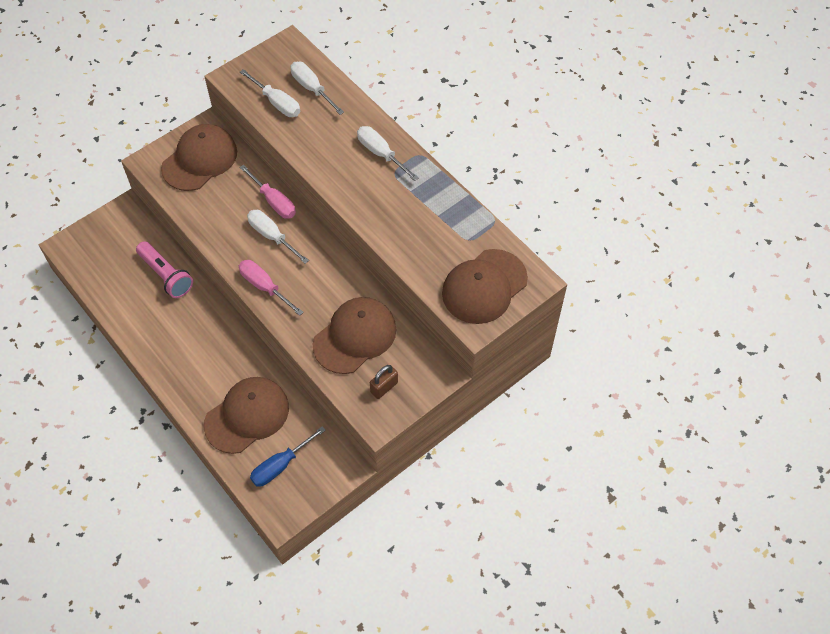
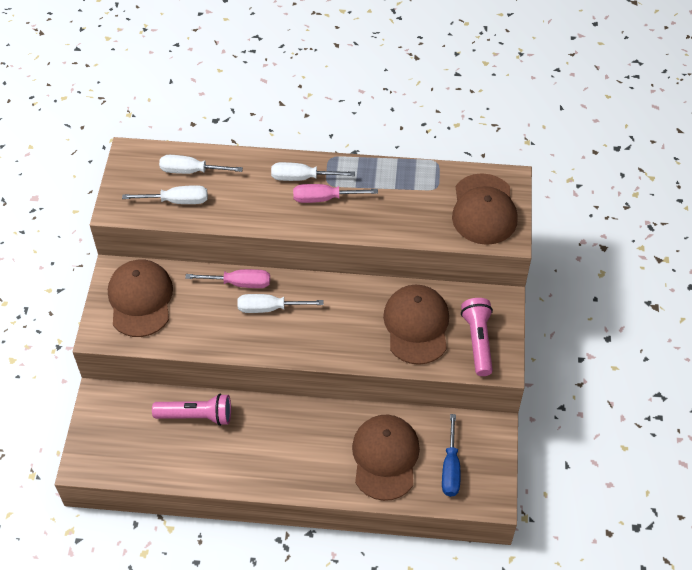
camera: 45 degrees left, 5 degrees down
(265, 287) = (310, 347): pink screwdriver -> pink screwdriver (324, 198)
(384, 387) = (478, 341): brown padlock -> pink flashlight

